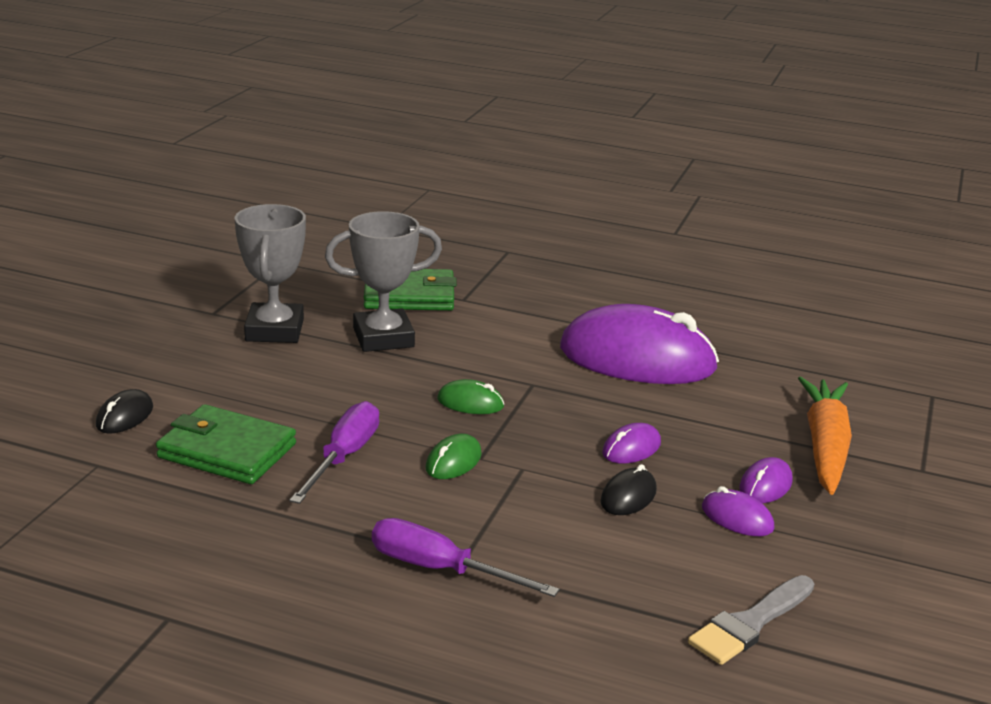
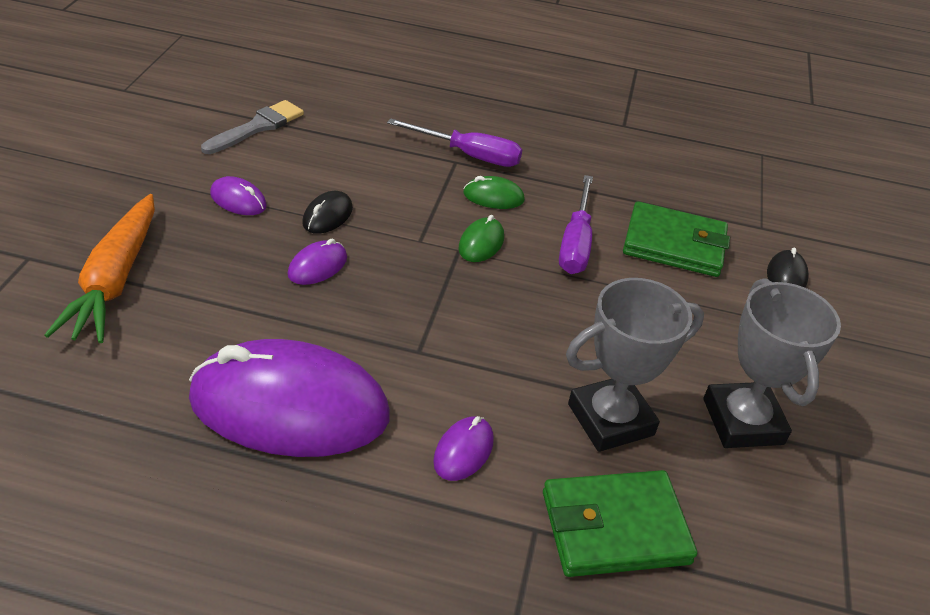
camera: 170 degrees right, 15 degrees up
(470, 403) = (481, 316): green mouse -> green mouse (493, 197)
(765, 485) = (199, 232): purple mouse -> purple mouse (463, 451)

